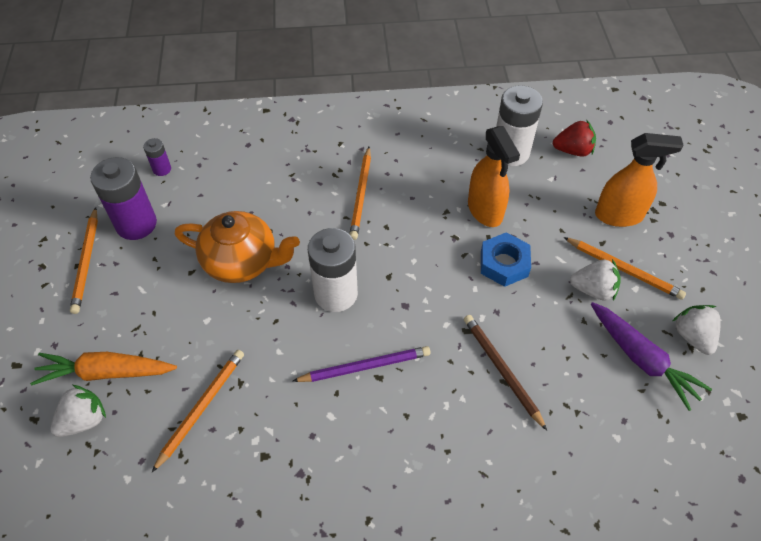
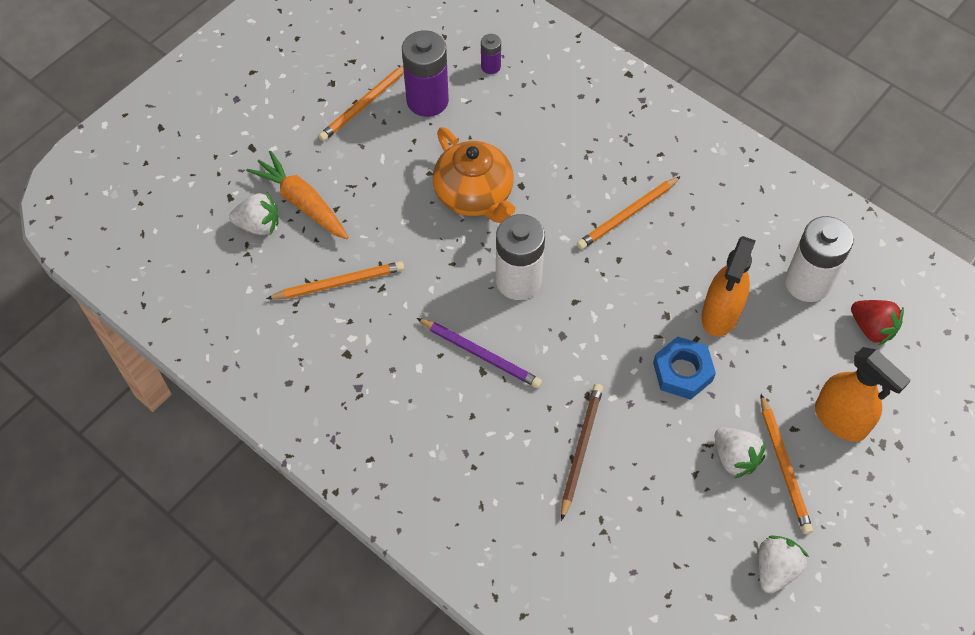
camera: 45 degrees right, 5 degrees up
(642, 359) = (706, 545): purple carrot -> none

